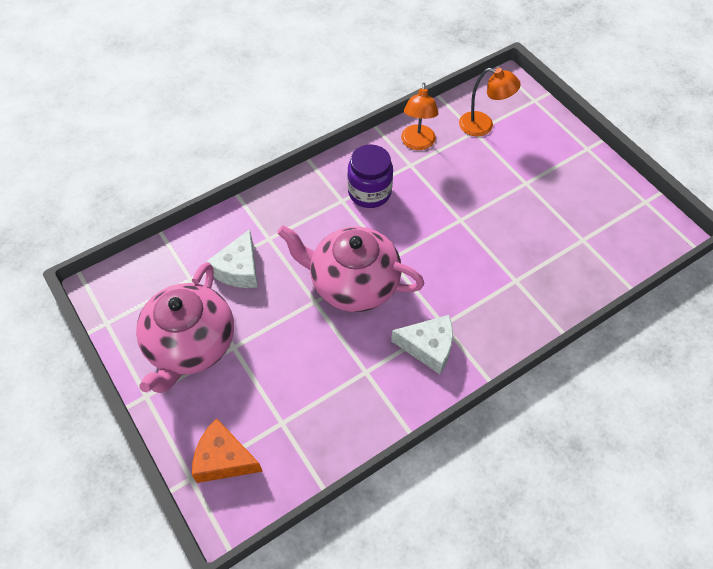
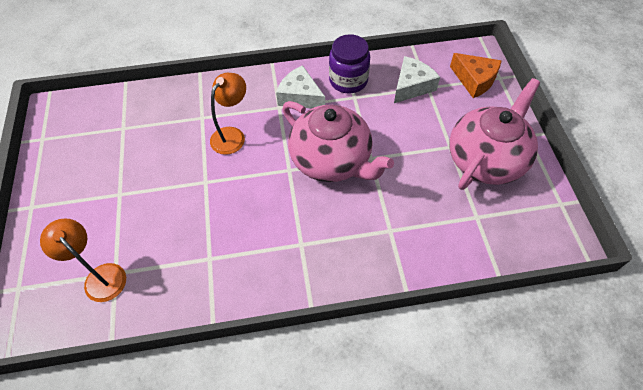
camera: 155 degrees left, 0 degrees up
(239, 269) = (428, 209): white cheese -> white cheese (412, 86)
(369, 192) = (269, 242): purple jar -> purple jar (348, 80)
(417, 143) = (184, 282): orange lamp -> orange lamp (232, 135)

